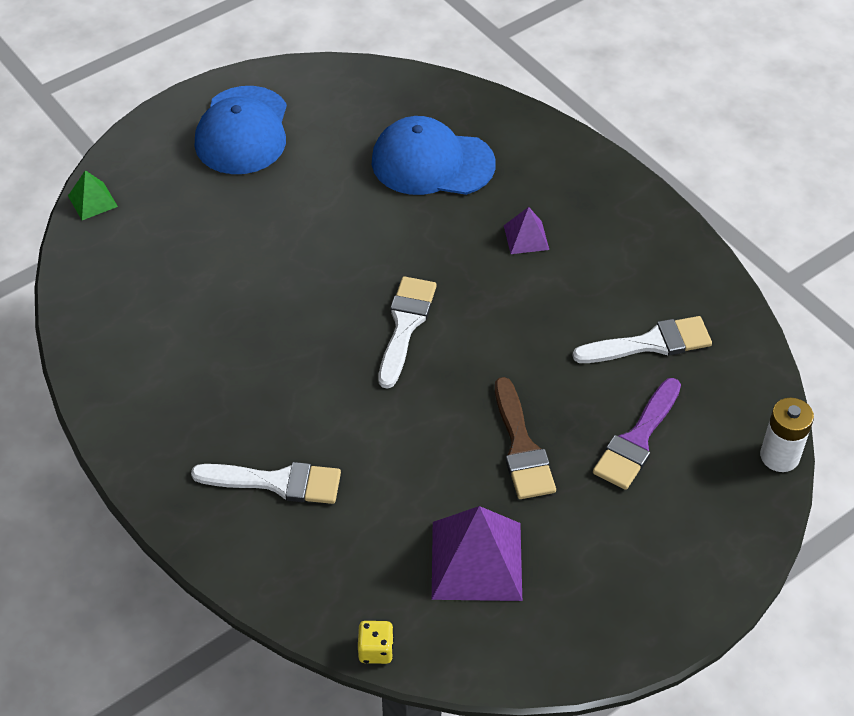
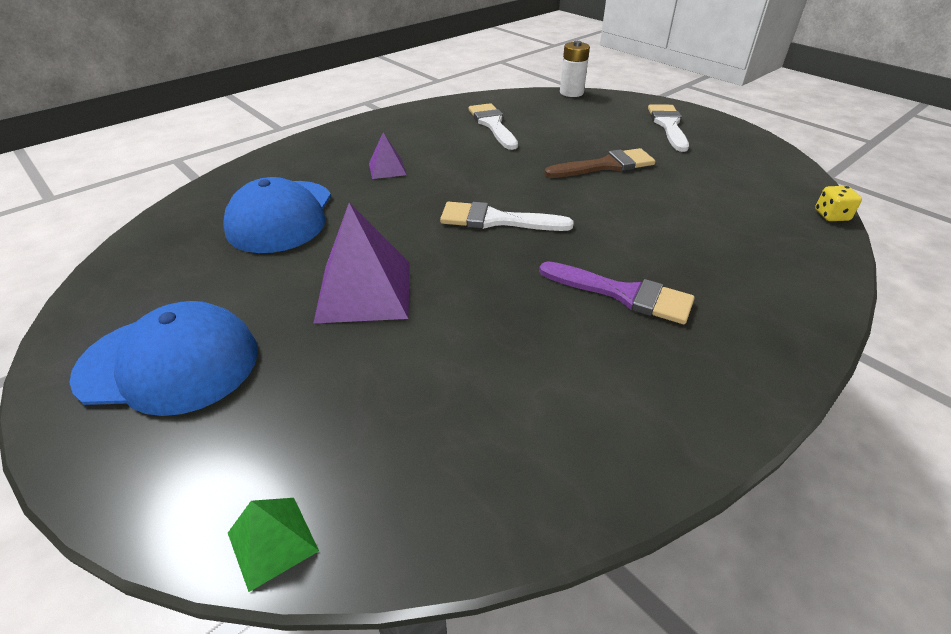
camera: 95 degrees left, 10 degrees down
(277, 482) = (712, 279): white brush -> white brush (668, 125)
(476, 560) = (717, 179): purple pyramid -> purple pyramid (364, 291)
(637, 440) = (579, 128): purple brush -> purple brush (623, 294)

